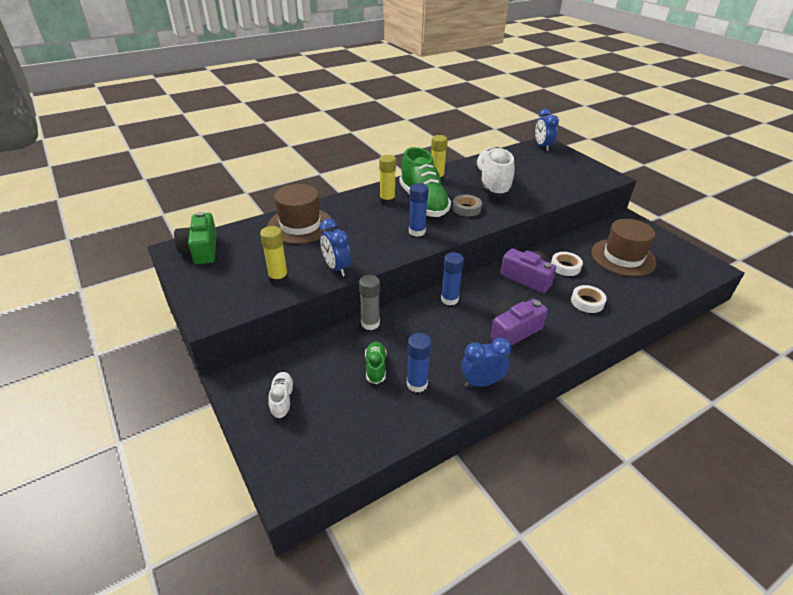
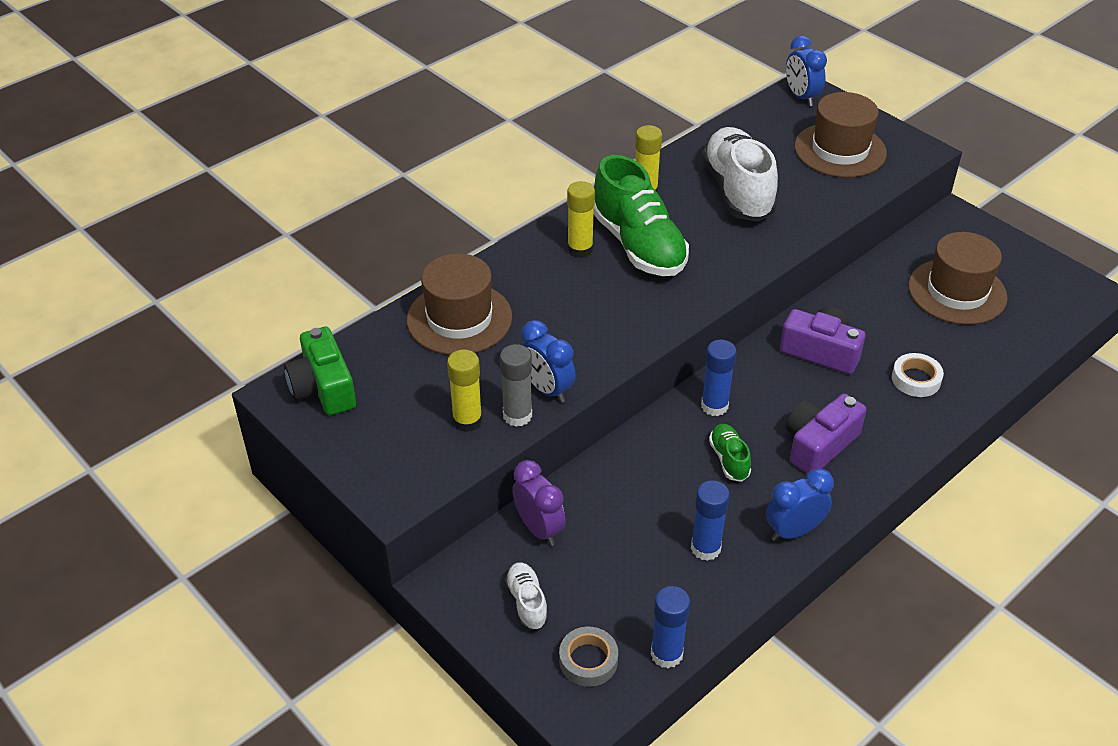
camera: 10 degrees left, 5 degrees up
(310, 354) = (539, 528): none -> purple clock
(370, 323) = (609, 465): grey glue stick -> grey glue stick (517, 415)
(375, 367) = (640, 533): green shoe -> green shoe (729, 459)
(417, 231) = (646, 304): blue glue stick -> blue glue stick (666, 654)
(466, 208) = (710, 248): grey tape -> grey tape (588, 660)
(560, 172) = (840, 150): none -> brown hat
(565, 267) = (874, 322): white tape -> none

